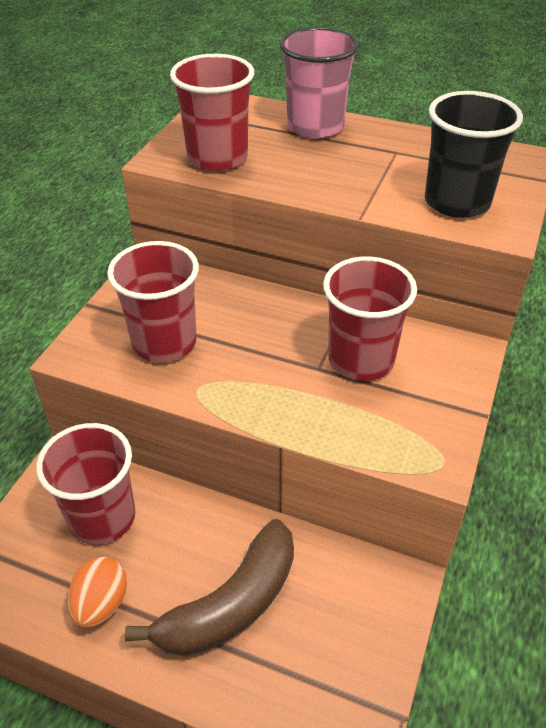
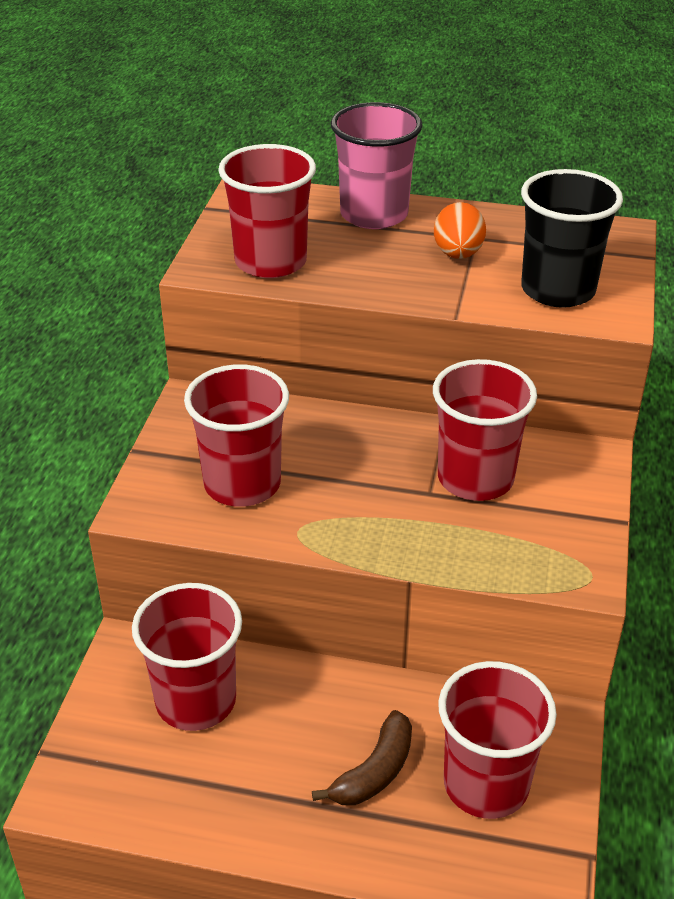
camera: 10 degrees left, 5 degrees down
(101, 604) = (223, 792): orange egg -> orange egg (458, 254)
(231, 604) = (374, 771): brown banana -> brown banana, size x0.60
(324, 631) = (486, 784): none -> red cup

